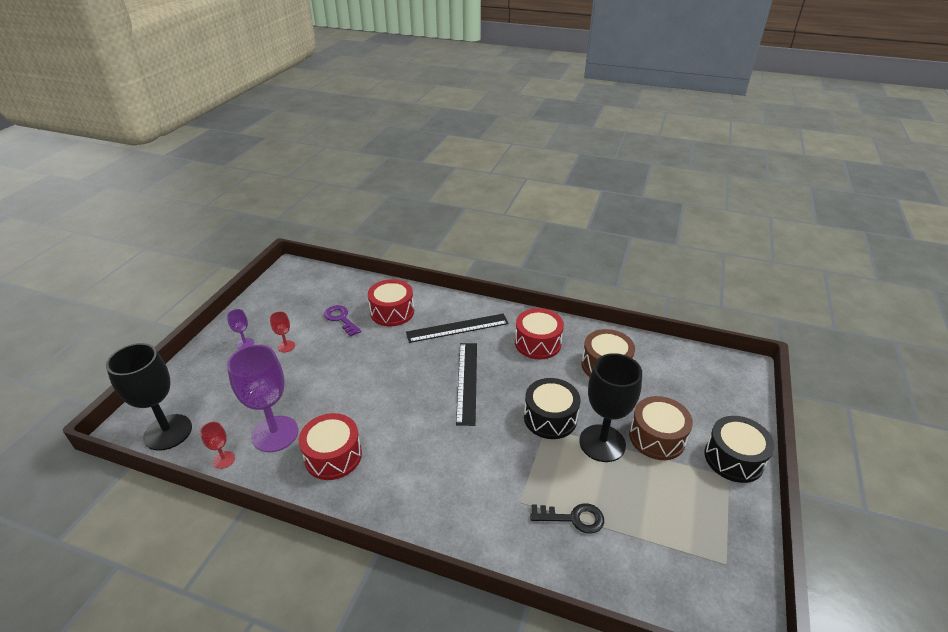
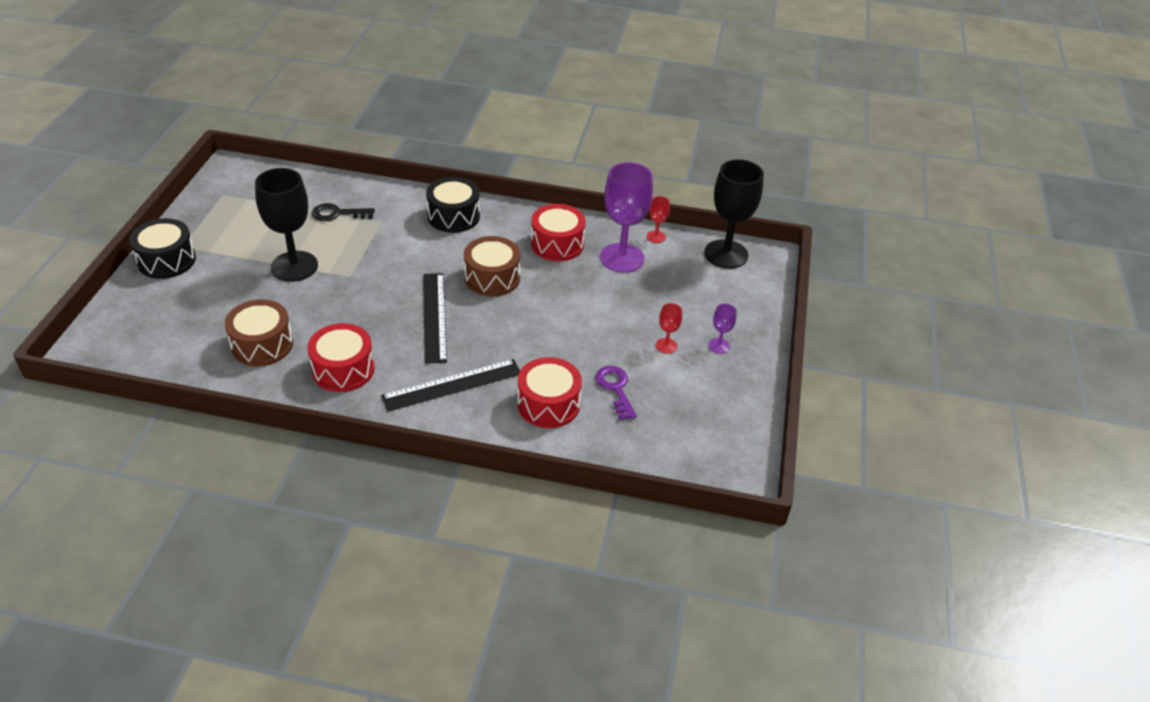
camera: 170 degrees right, 5 degrees up
(341, 319) = (615, 389): purple key -> purple key turned 150 degrees counterclockwise
(550, 418) = (343, 285): black drum -> black drum (453, 216)
(657, 437) = (235, 274): brown drum -> brown drum (492, 278)

